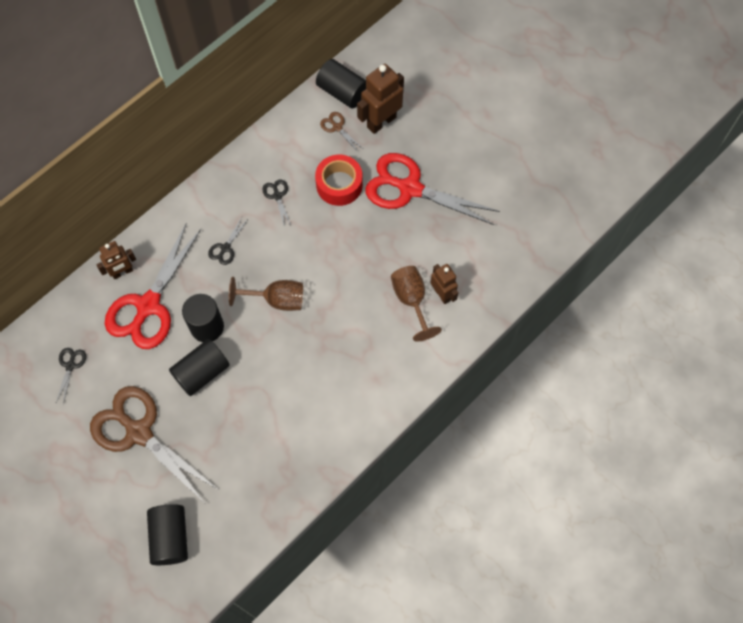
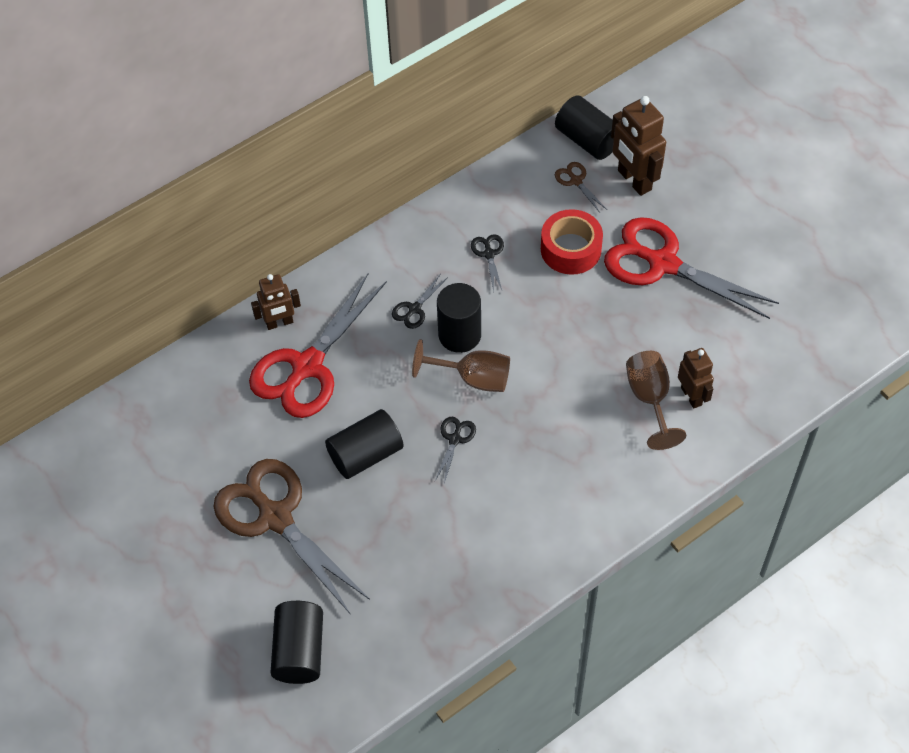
camera: 10 degrees right, 10 degrees down
(70, 365) = (199, 426): black scissors -> black scissors (455, 439)
(207, 327) = (379, 400): black cylinder -> black cylinder (459, 335)
(381, 122) = (634, 180): brown robot -> brown robot turned 90 degrees counterclockwise

